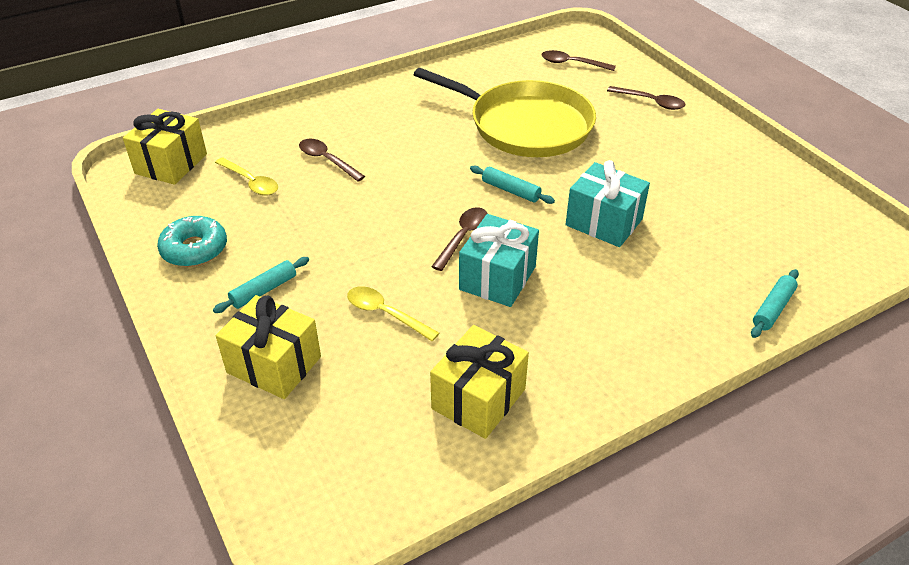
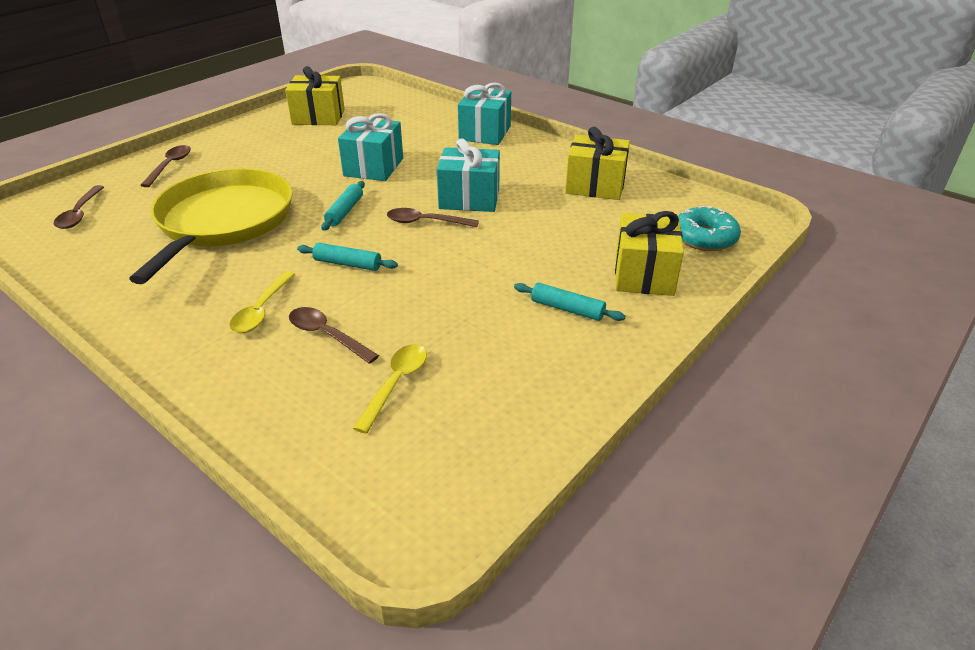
camera: 110 degrees left, 5 degrees down
(171, 164) = (382, 487): yellow gift -> yellow gift (318, 117)
(194, 249) = (542, 381): turquoise donut -> turquoise donut (704, 238)
(327, 160) = (327, 335): brown spoon -> brown spoon turned 105 degrees clockwise
(385, 314) = (546, 237): yellow spoon -> yellow spoon (262, 310)
(679, 337) = (485, 133): none -> turquoise gift
(773, 309) = (438, 110): turquoise rolling pin -> turquoise rolling pin (347, 264)

